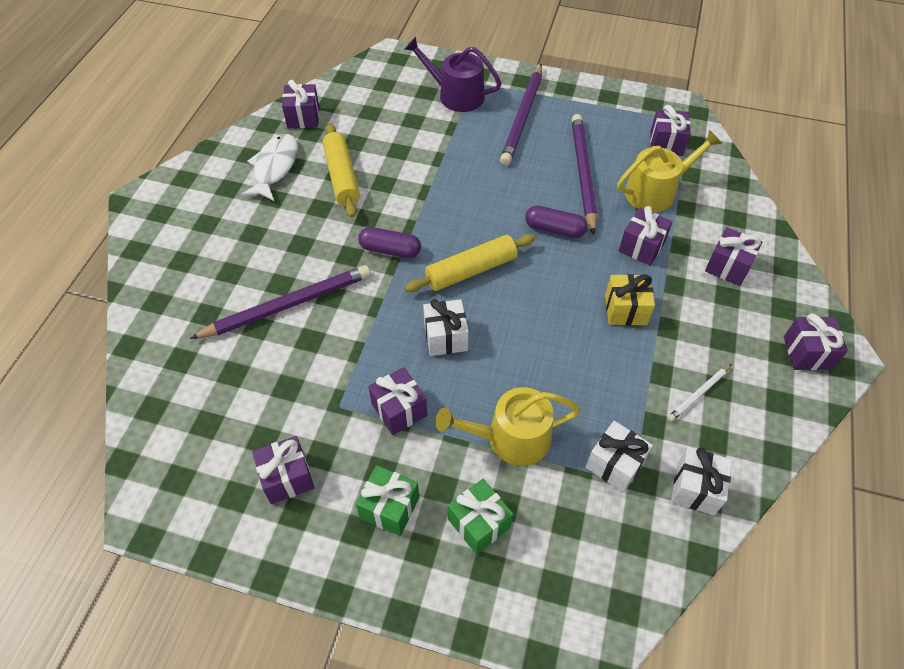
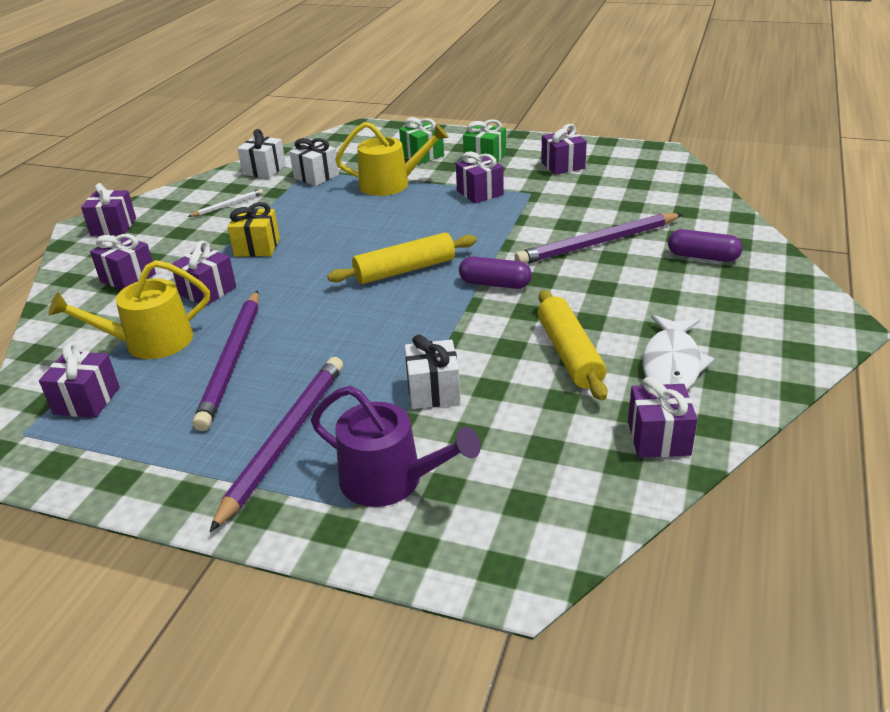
camera: 175 degrees left, 20 degrees down
(445, 337) = (437, 228): white gift -> white gift (433, 391)
(554, 229) = (298, 304): purple capsule -> purple capsule (703, 257)

